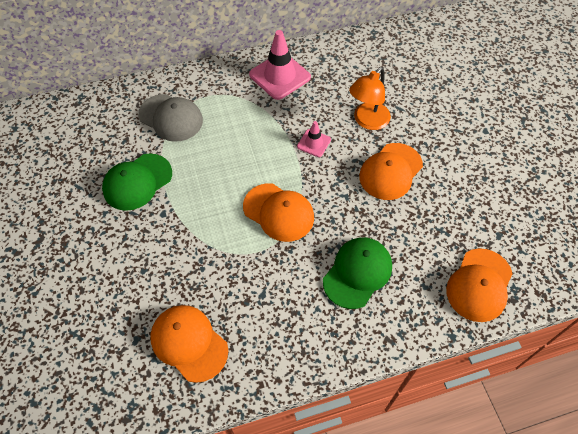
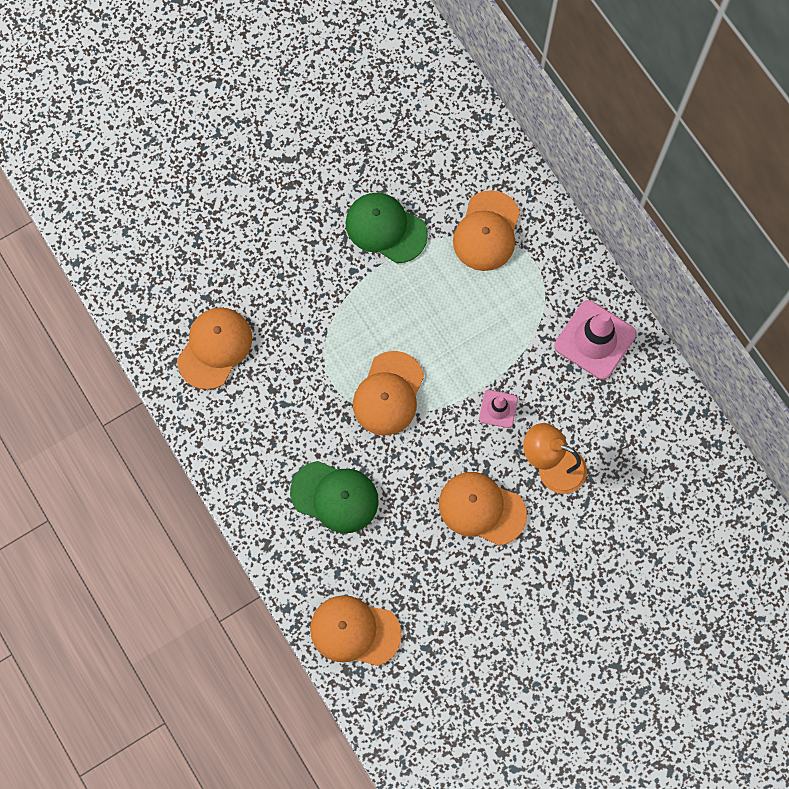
camera: 75 degrees right, 15 degrees up
(171, 118) = (487, 231): grey cap -> orange cap

